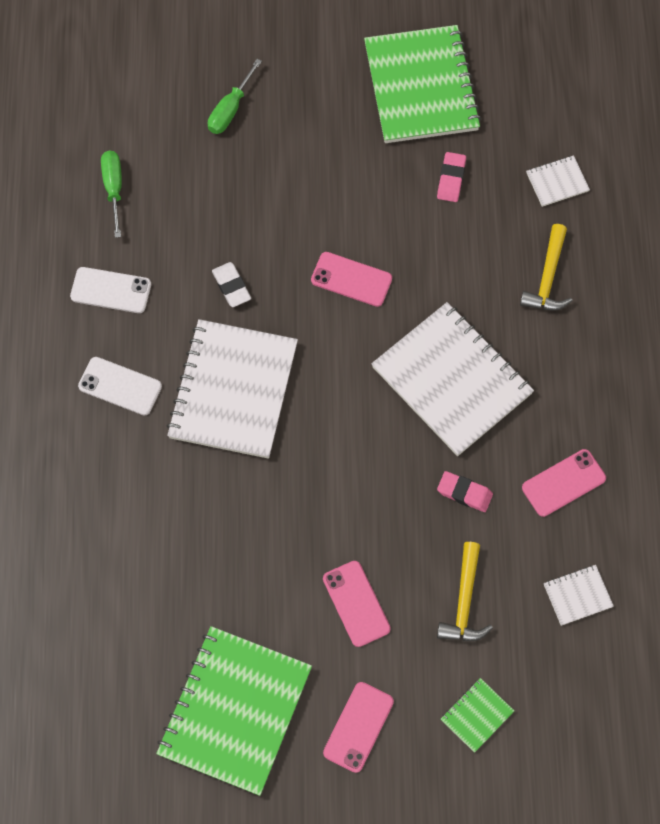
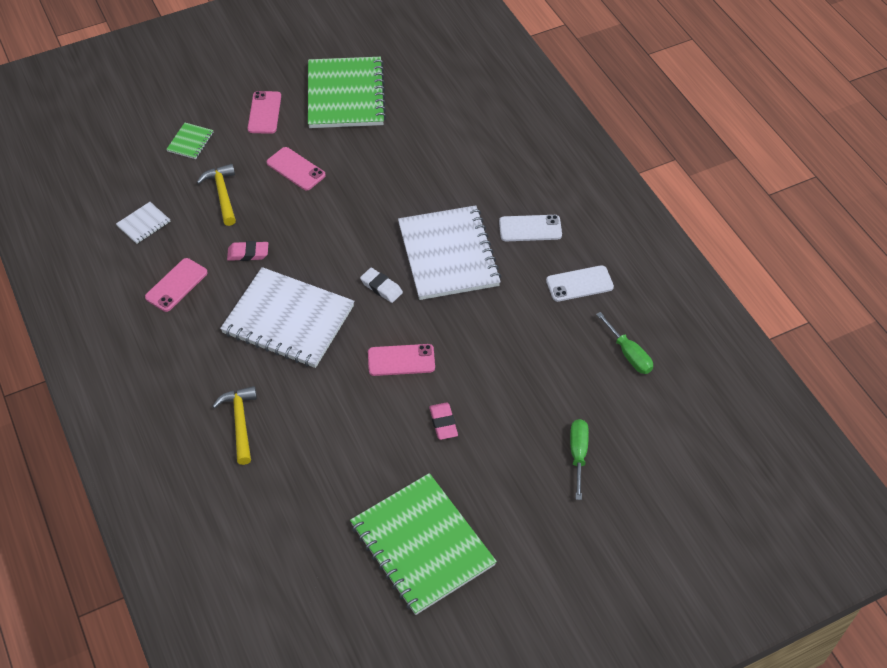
camera: 155 degrees right, 15 degrees down
(231, 286) = (491, 320): white eraser -> white eraser (381, 287)
(451, 179) = (356, 471): pink eraser -> pink eraser (443, 423)
(557, 182) = (261, 506): white notebook -> none

